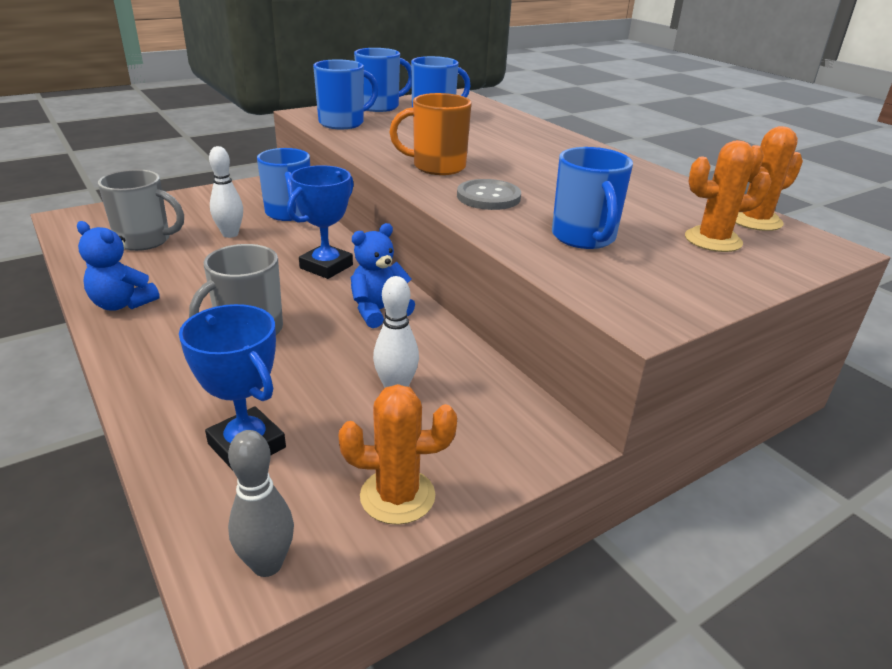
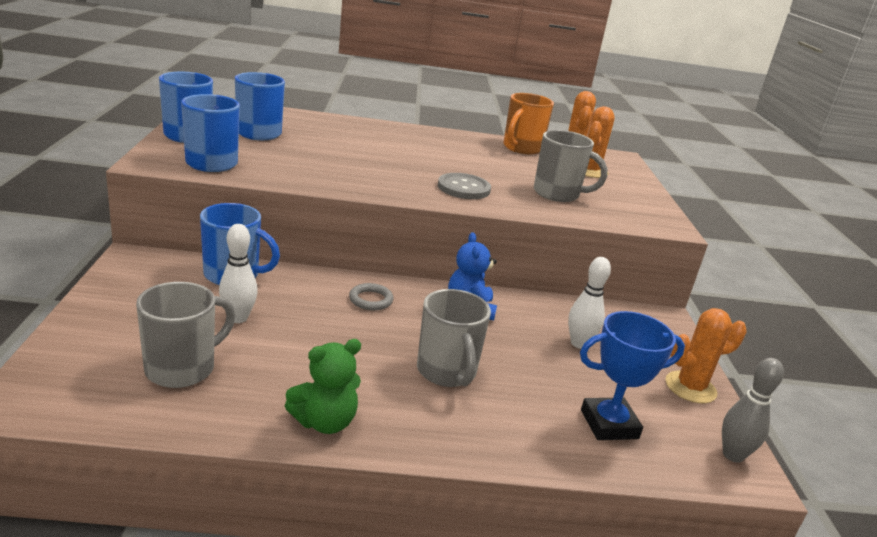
camera: 60 degrees left, 5 degrees down
(122, 304) = (325, 422): blue teddy bear -> green teddy bear
(326, 266) = (371, 300): blue trophy -> grey ring
(397, 496) = (690, 387): orange cactus -> orange cactus turned 45 degrees clockwise
(437, 167) = (382, 177): orange mug -> orange mug (521, 148)
(584, 238) = (558, 194): blue mug -> grey mug

